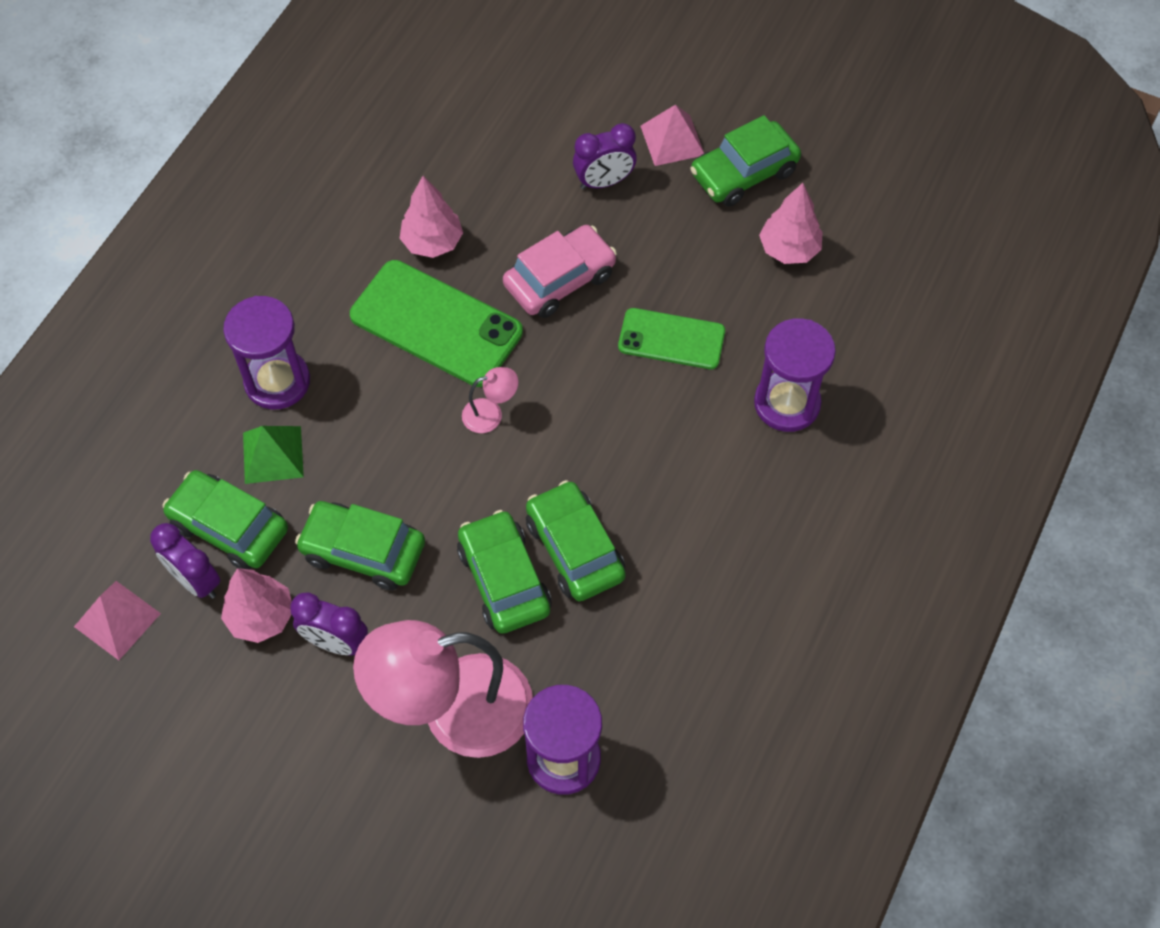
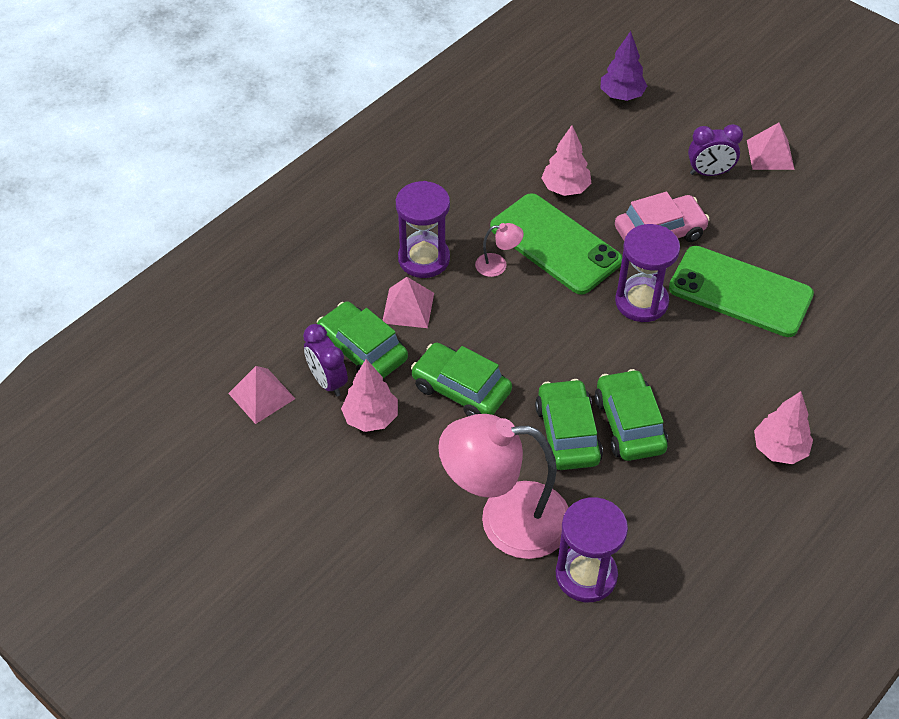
camera: 15 degrees right, 10 degrees down
(273, 454) = (408, 308): green pyramid -> pink pyramid
(336, 642) = (424, 449): purple clock -> none
(475, 94) = (621, 95): none -> purple tree
(490, 414) = (583, 315): pink lamp -> pink lamp (498, 265)
(671, 339) = (740, 292): green phone -> green phone, size x1.61
(744, 173) = (823, 187): green car -> none
(787, 403) = (826, 356): purple hourglass -> purple hourglass (641, 302)
(789, 249) = (850, 247): pink tree -> pink tree (779, 449)

